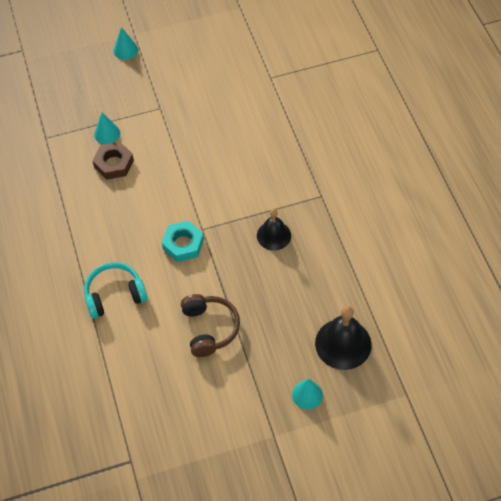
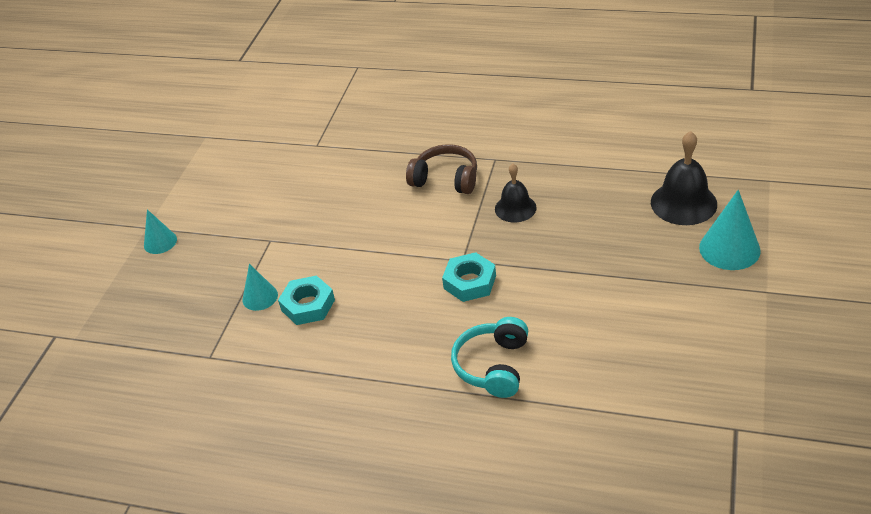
camera: 55 degrees left, 15 degrees down
(114, 164) = (308, 305): brown nut -> turquoise nut
(209, 328) = (597, 297): brown headphones -> brown headphones (446, 179)
(307, 394) = (729, 249): turquoise cone -> turquoise cone, size x1.62

